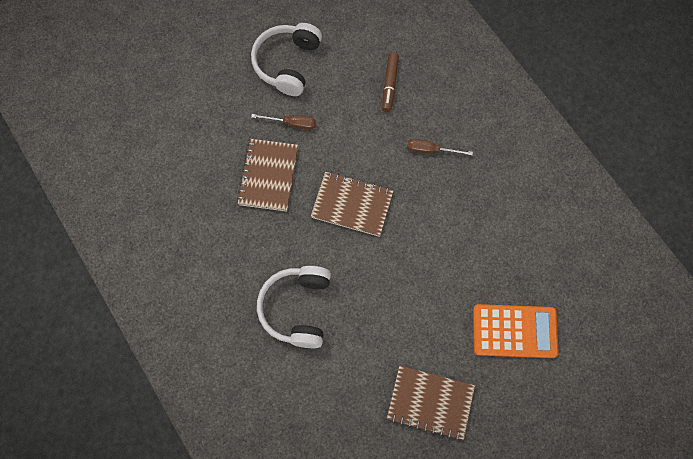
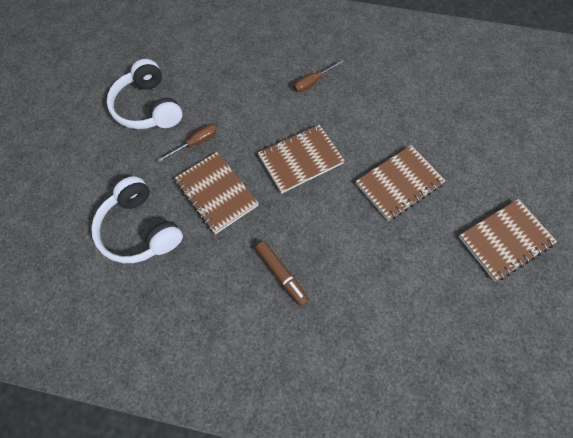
camera: 45 degrees left, 5 degrees down
(297, 308) = (344, 267): white headphones -> white headphones (140, 229)
(389, 84) = (239, 65): brown marker -> brown marker (281, 274)
(403, 290) = (399, 183): none -> brown notebook
(514, 331) = (493, 144): orange calculator -> none

